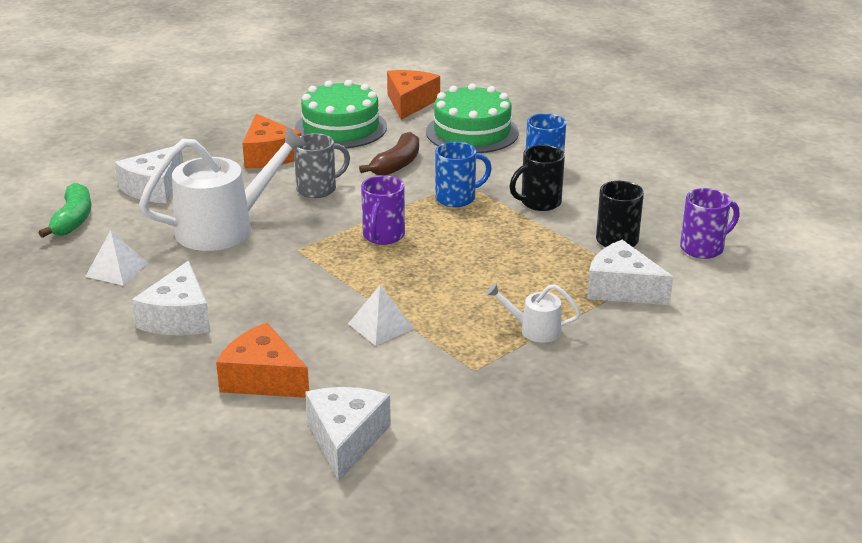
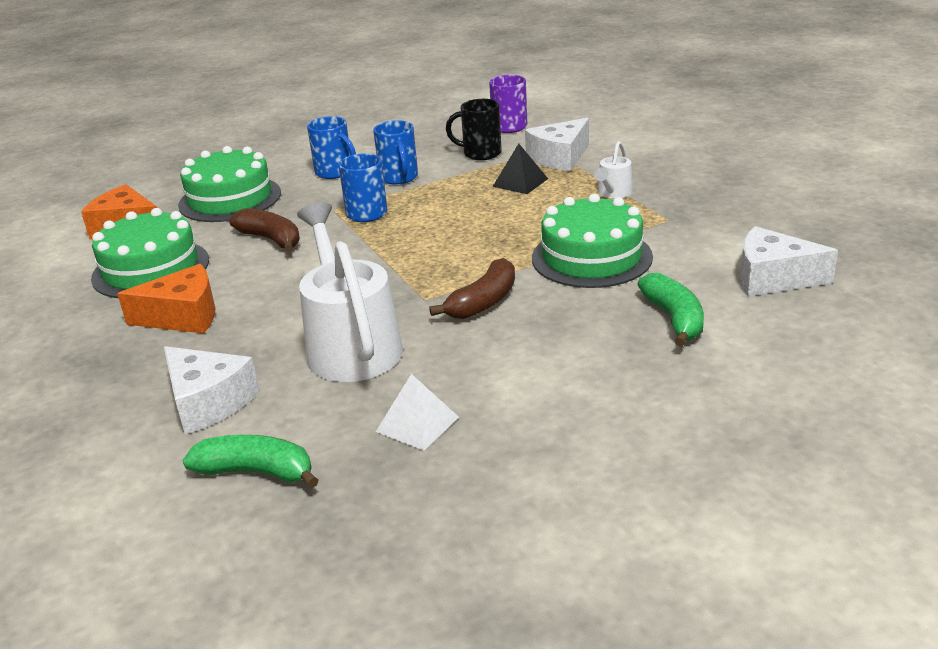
camera: 75 degrees left, 0 degrees up
(178, 318) = (547, 373): white cheese -> none
(263, 378) = (674, 319): orange cheese -> green banana
(292, 277) = (483, 302): none -> brown banana
(318, 189) = (295, 285): grey mug -> none
(381, 326) = (591, 257): white pyramid -> green cake
(383, 236) = (422, 251): purple mug -> none
(539, 203) = (399, 178): black mug -> blue mug
(547, 270) = (520, 182): none -> black pyramid

